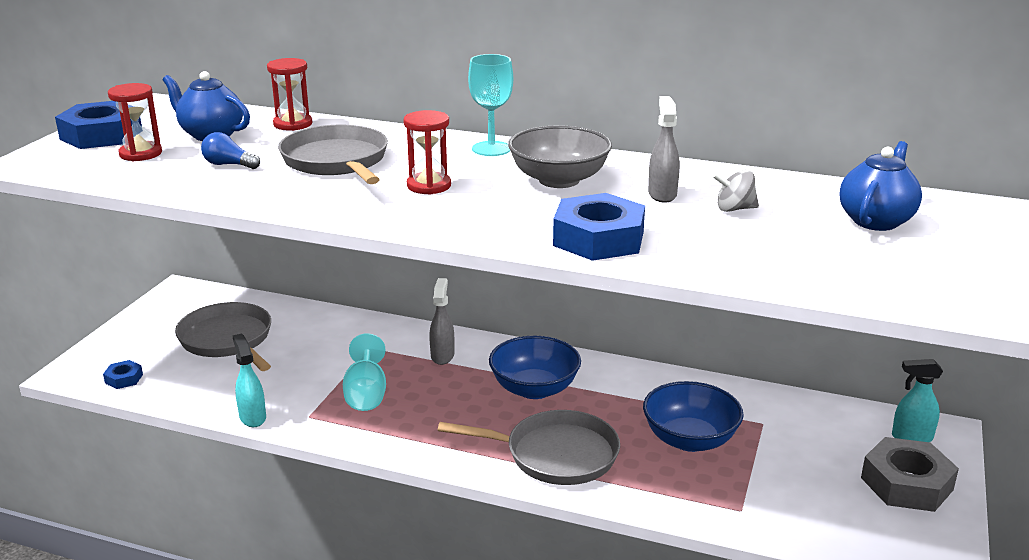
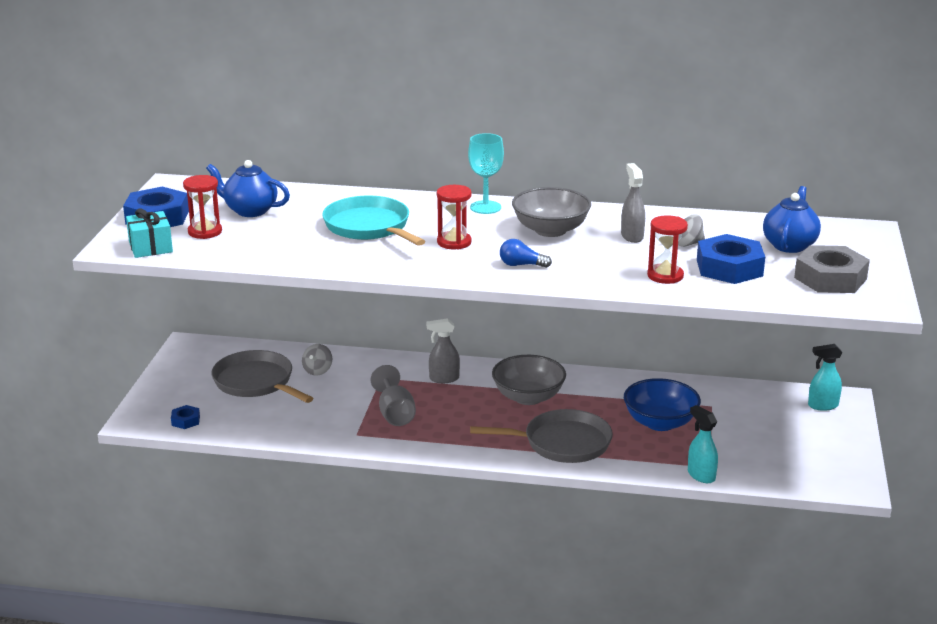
camera: 10 degrees left, 0 degrees up
(64, 166) = (150, 247): none -> turquoise gift
(229, 165) = (285, 236): blue light bulb -> blue light bulb (521, 265)
(252, 417) = (311, 439): turquoise spray bottle -> turquoise spray bottle (701, 475)
(293, 124) = (311, 196): red hourglass -> red hourglass (665, 276)
(303, 332) = (317, 371): none -> grey spinning top
(337, 161) = (369, 227): grey pan -> turquoise pan
(366, 394) = (394, 413): turquoise goblet -> grey goblet
(442, 356) = (443, 379): grey spray bottle -> grey spray bottle turned 90 degrees counterclockwise
(534, 389) = (528, 397): blue bowl -> grey bowl
(598, 239) = (600, 274): blue nut -> blue nut (729, 268)
(906, 484) = (824, 437): grey nut -> grey nut (830, 278)

